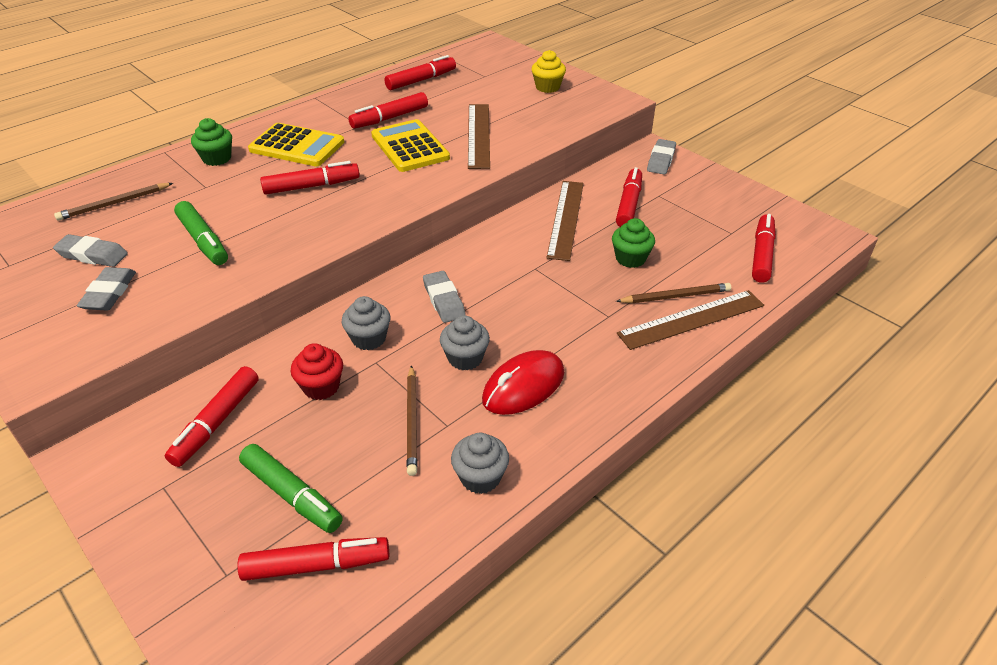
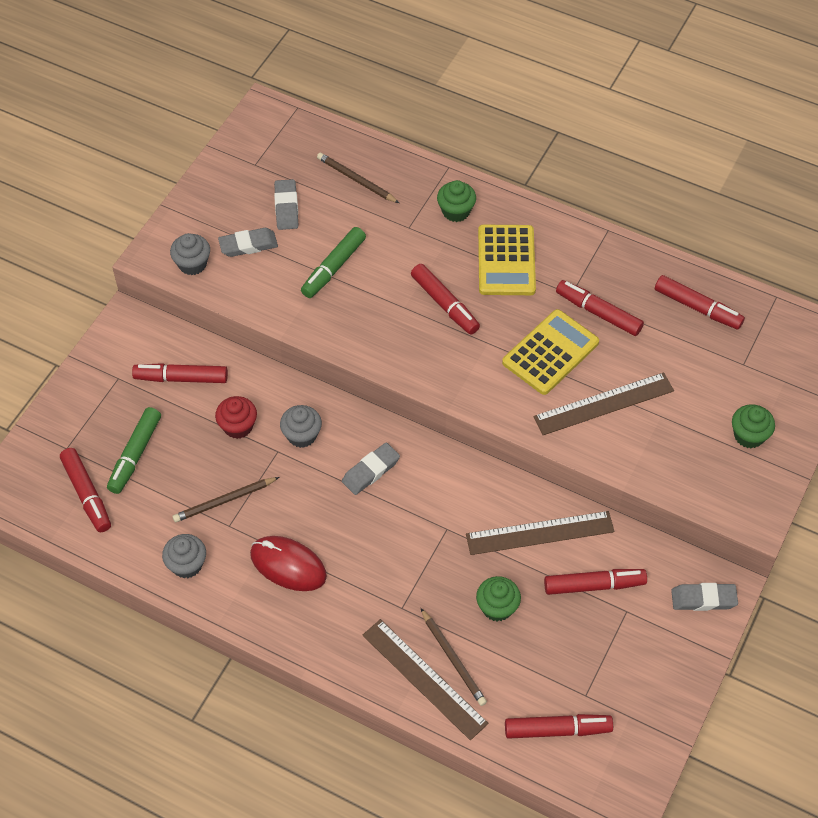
camera: 70 degrees right, 15 degrees up
(465, 358) = (305, 512): grey cupcake -> grey cupcake (192, 264)
(547, 87) = (749, 435): yellow cupcake -> green cupcake

